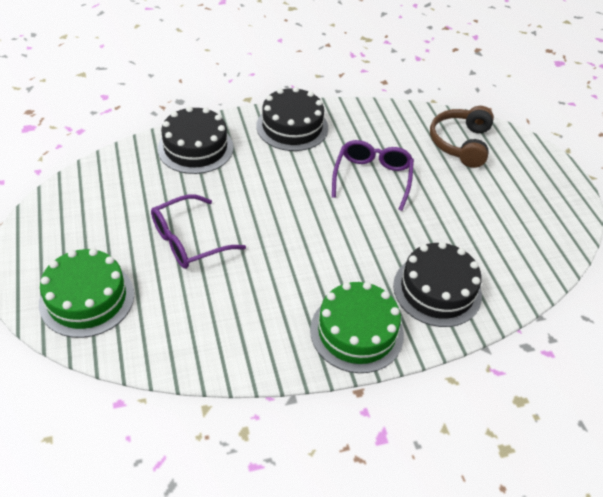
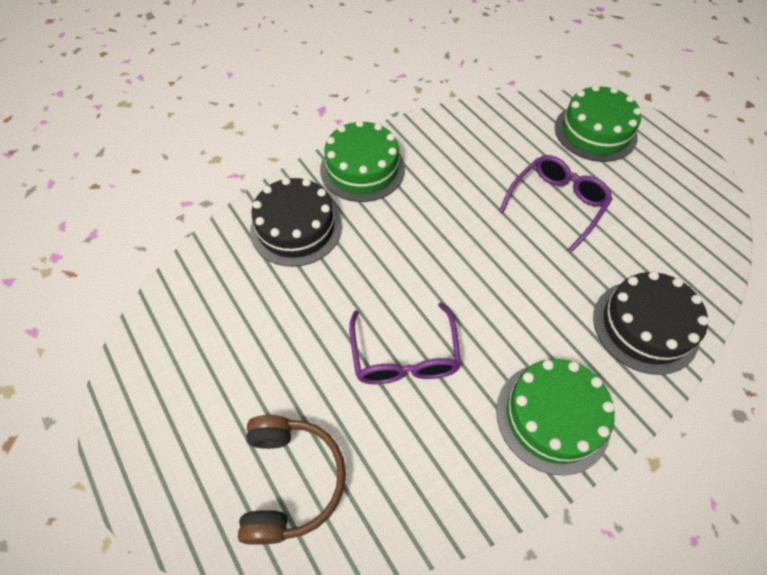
camera: 165 degrees right, 10 degrees up
(292, 127) = (552, 417): black cake -> green cake

